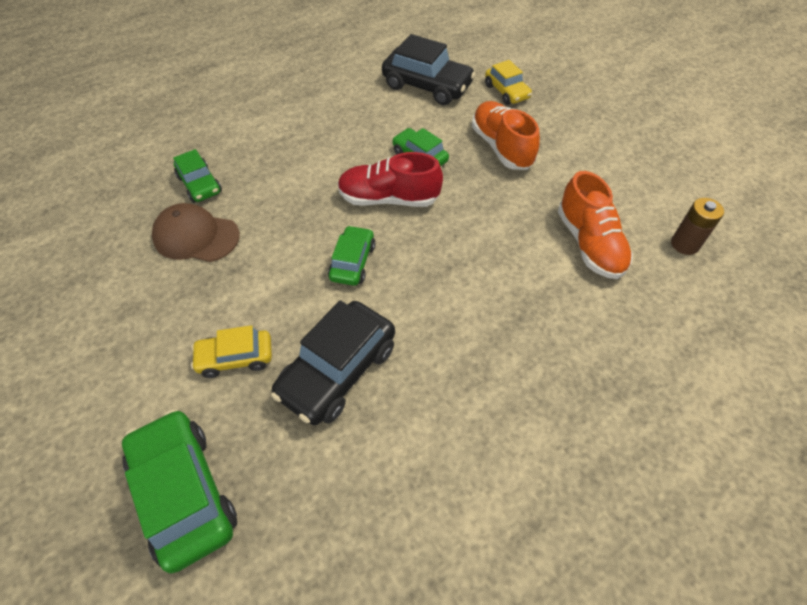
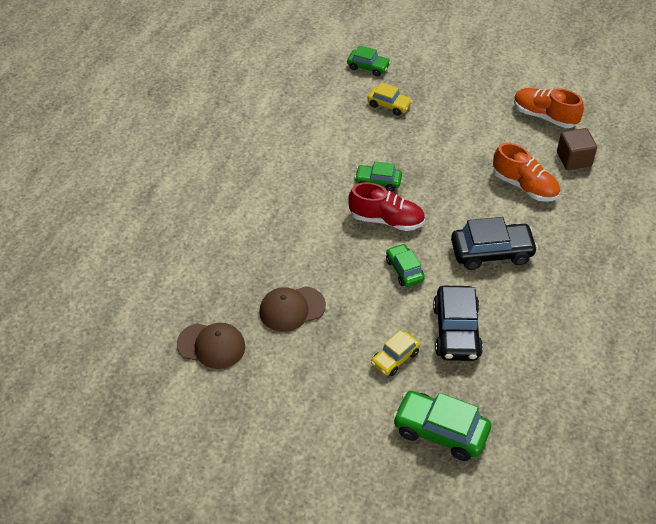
camera: 35 degrees left, 5 degrees down
(84, 229) = (211, 346): none -> brown cap
(200, 185) = (254, 276): green car -> green car (368, 67)
(389, 199) = (386, 220): red shoe -> red shoe turned 135 degrees counterclockwise
(427, 86) = (332, 126): black car -> black car (492, 252)
(501, 147) = (422, 148): orange shoe -> orange shoe (544, 116)
(684, 244) = (574, 159): brown battery -> brown cube

